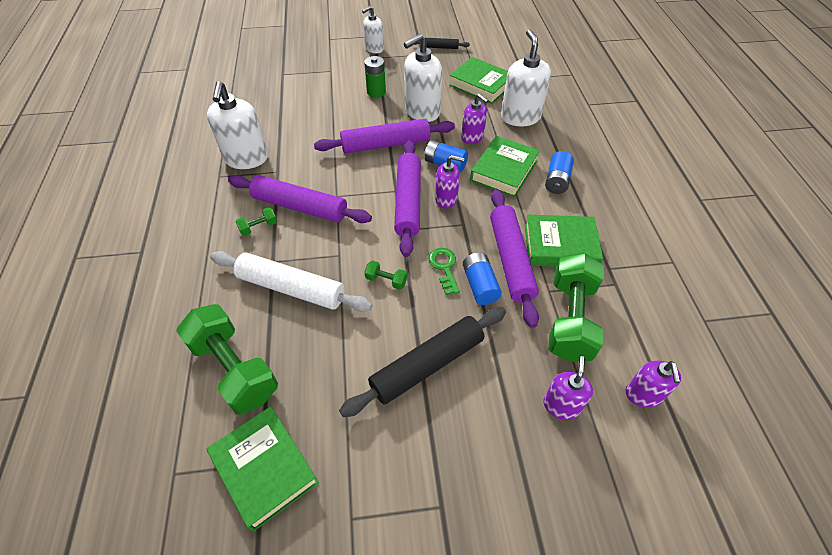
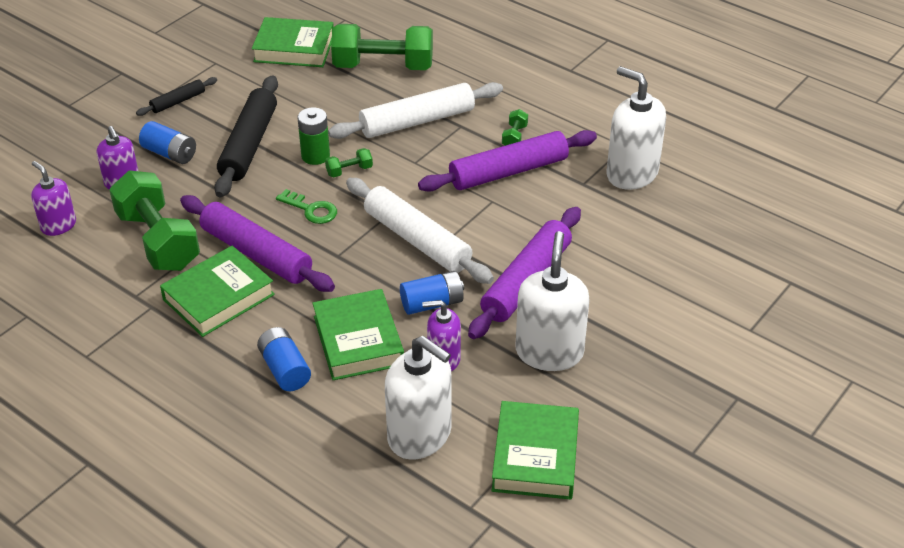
camera: 135 degrees right, 10 degrees down
(374, 49) = (767, 410): white soap dispenser -> none
(376, 92) = (644, 340): green battery -> green battery (315, 156)
(408, 202) = (417, 240): purple rolling pin -> white rolling pin
(440, 47) = (689, 489): black rolling pin -> black rolling pin (178, 101)
(446, 199) = (382, 267): purple soap dispenser -> none
(480, 285) = (264, 216): blue battery -> blue battery (170, 153)
(481, 85) = (535, 456): green book -> green book turned 75 degrees counterclockwise

